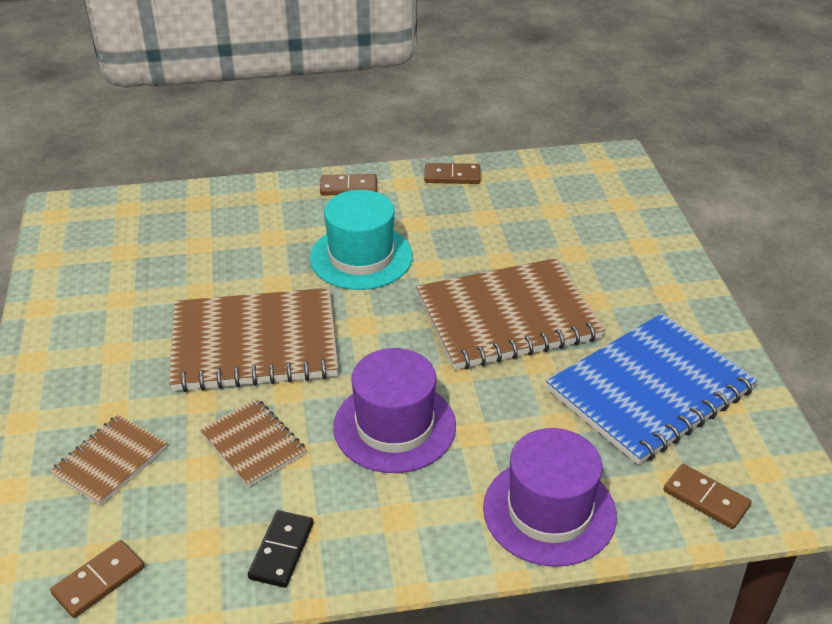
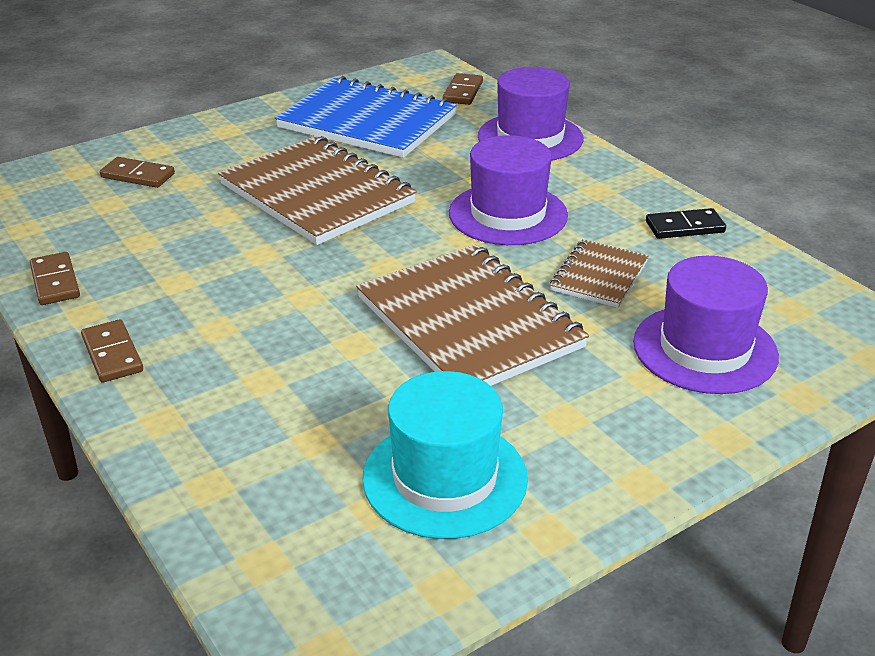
camera: 115 degrees left, 5 degrees down
(99, 581) = (813, 299): brown domino -> brown domino (138, 176)
(110, 461) = (705, 349): brown notebook -> purple hat
(361, 257) = (268, 300): turquoise hat -> turquoise hat (445, 478)

